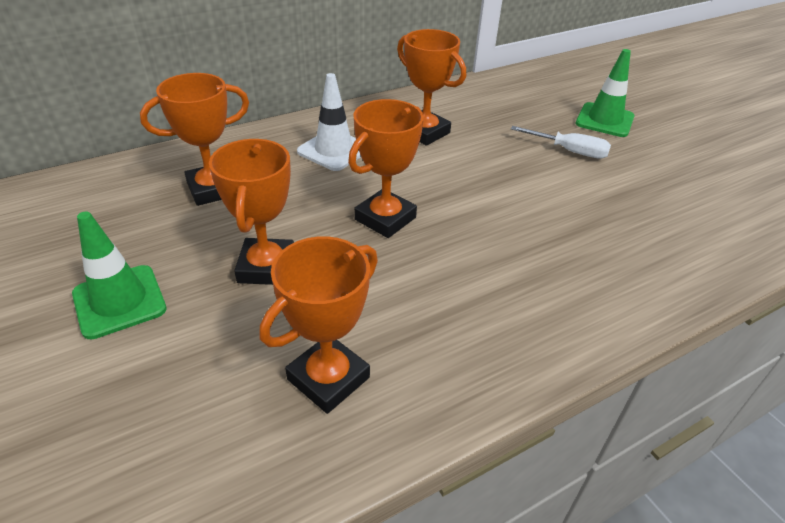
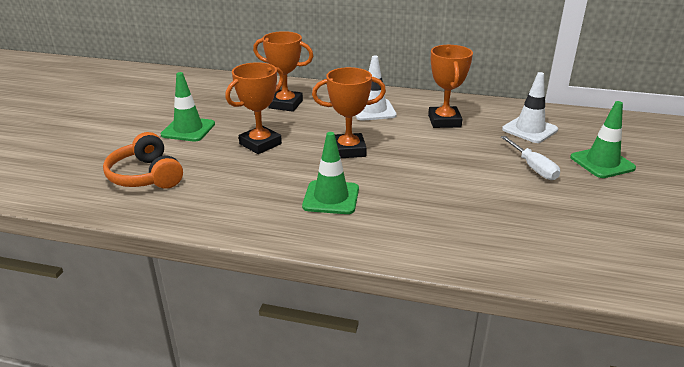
camera: 45 degrees right, 10 degrees down
(166, 426) = (146, 176): none -> orange headphones
(328, 378) = (221, 194): orange trophy -> none
(461, 295) = (331, 198): none -> green traffic cone
(507, 109) = (529, 129): none -> white traffic cone

